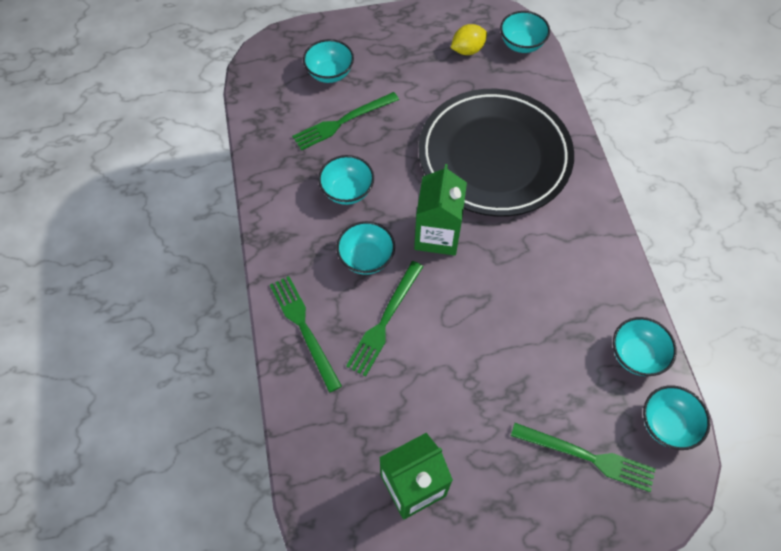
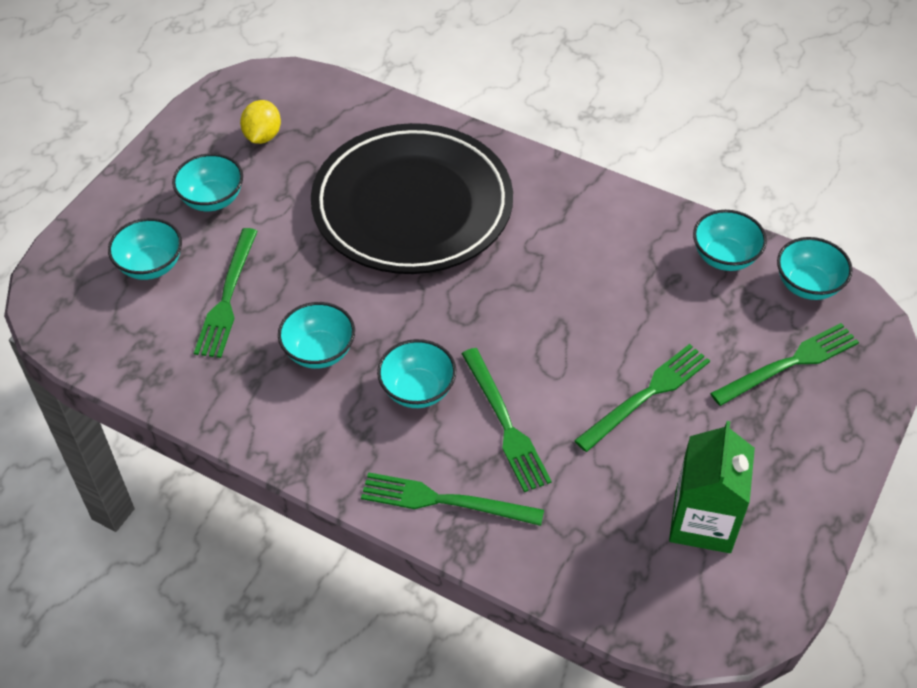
camera: 50 degrees left, 10 degrees down
(437, 235) = (452, 313): green carton -> none
(478, 385) = (646, 395): none -> green fork
(521, 44) = (307, 92): turquoise bowl -> turquoise bowl (212, 199)

